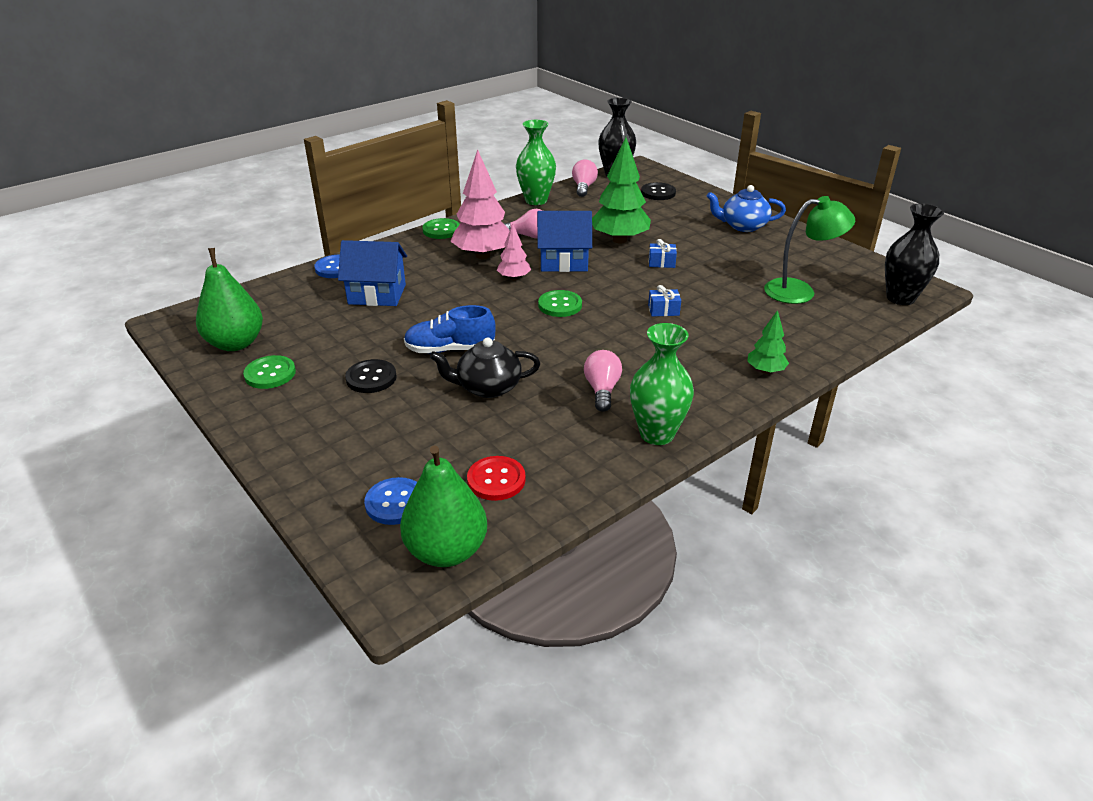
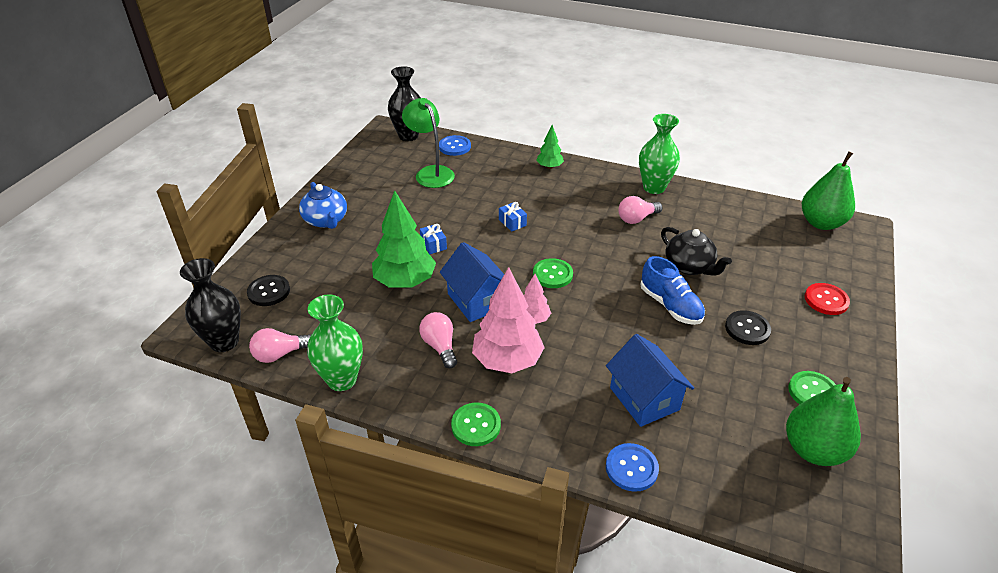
camera: 120 degrees left, 5 degrees up
(395, 503) = (821, 255): blue button -> blue button (454, 147)
(496, 480) = (758, 228): red button -> red button (826, 300)

